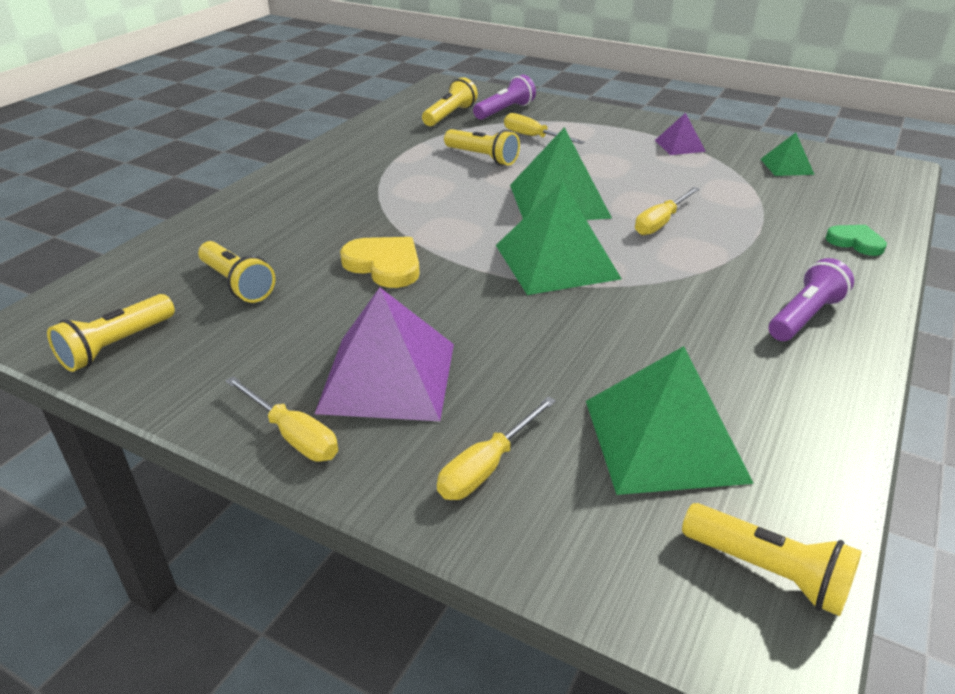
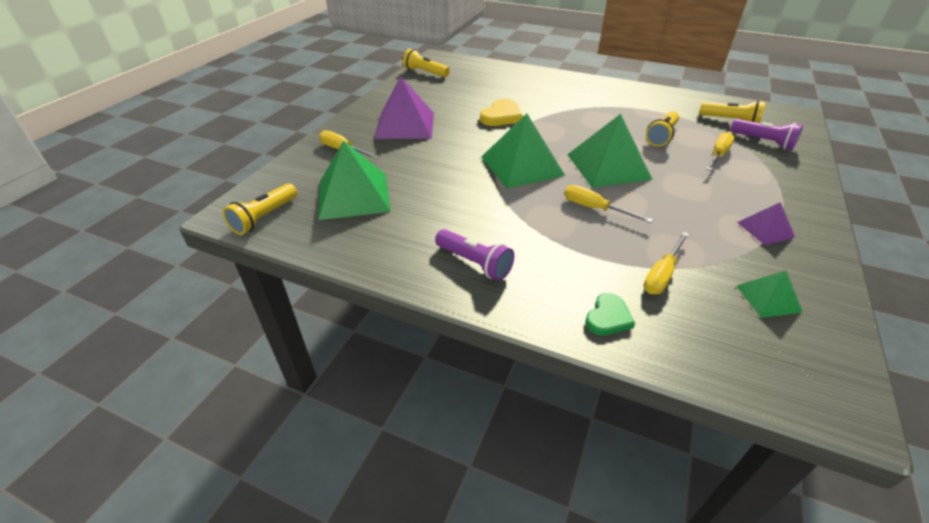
camera: 85 degrees right, 5 degrees up
(237, 284) = (474, 86): yellow flashlight -> none
(293, 435) = (368, 110): yellow screwdriver -> yellow screwdriver (662, 274)

